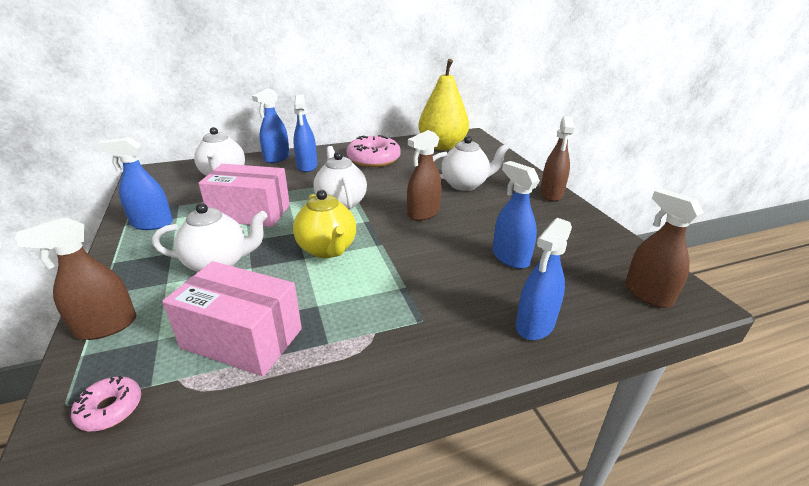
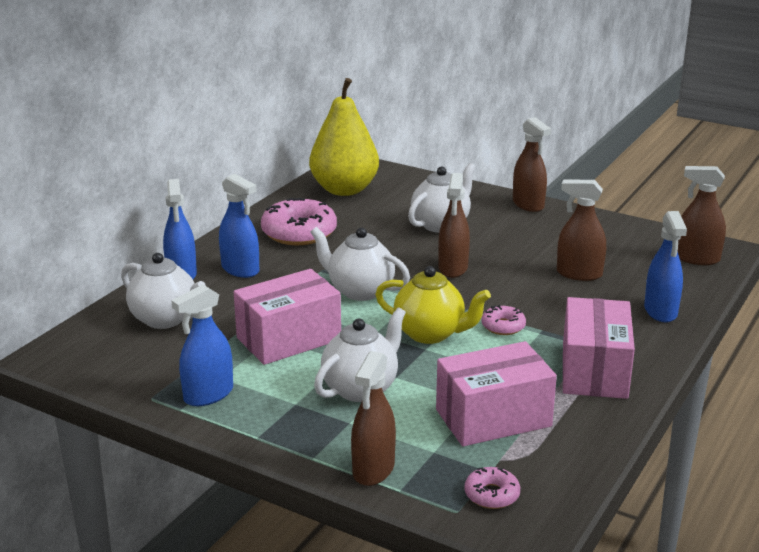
camera: 40 degrees left, 5 degrees down
(383, 269) = (503, 326): none -> pink donut
(385, 347) = (594, 371): none -> pink box
(510, 258) = (579, 274): blue spray bottle -> brown spray bottle

